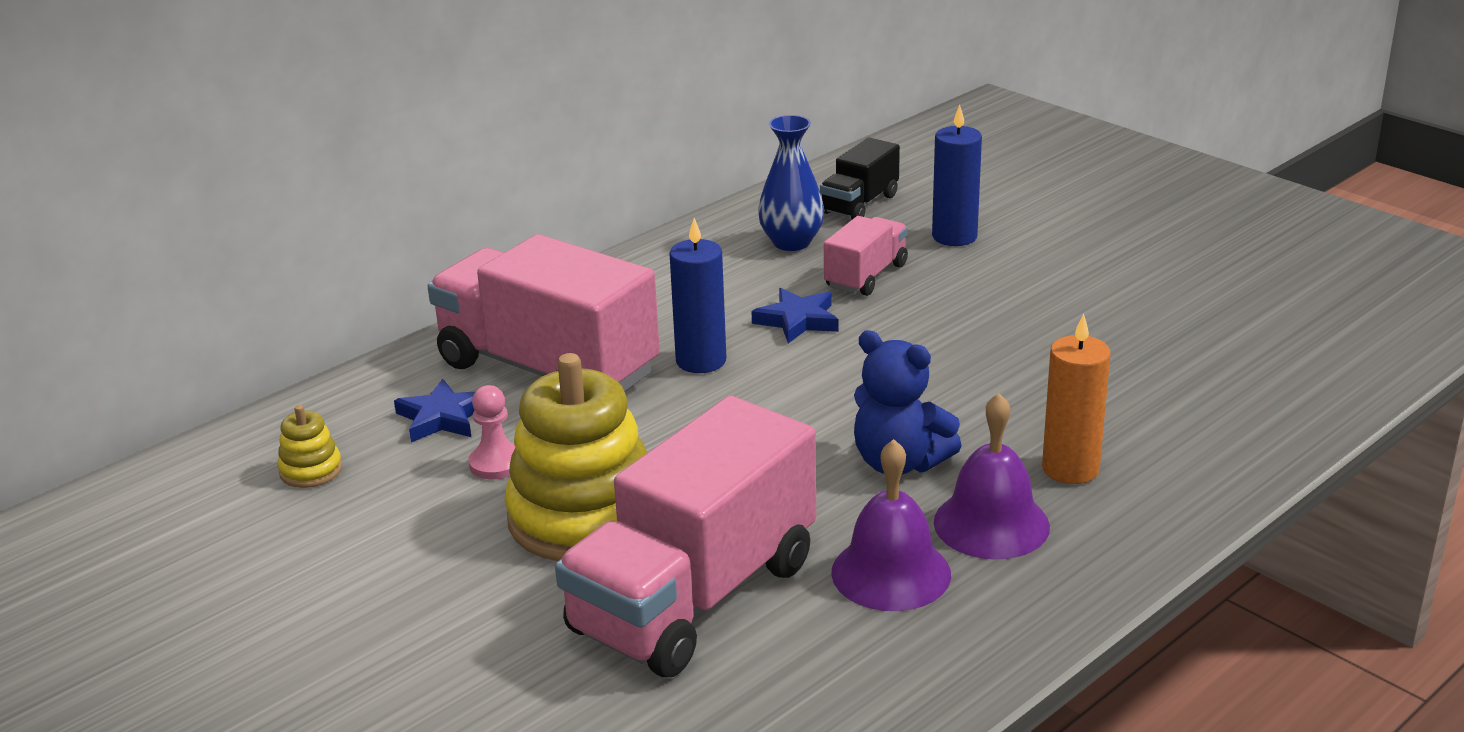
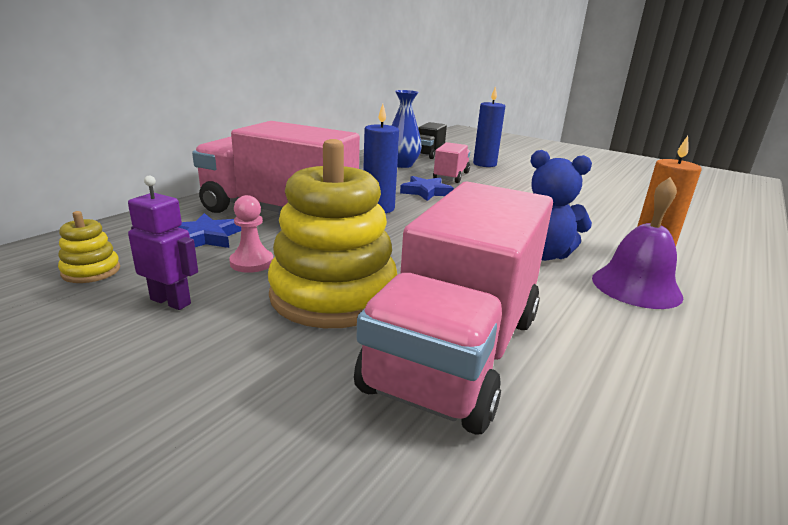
camera: 15 degrees left, 5 degrees down
(400, 517) = (171, 301): none -> purple robot
(891, 573) = (599, 322): purple bell -> none

